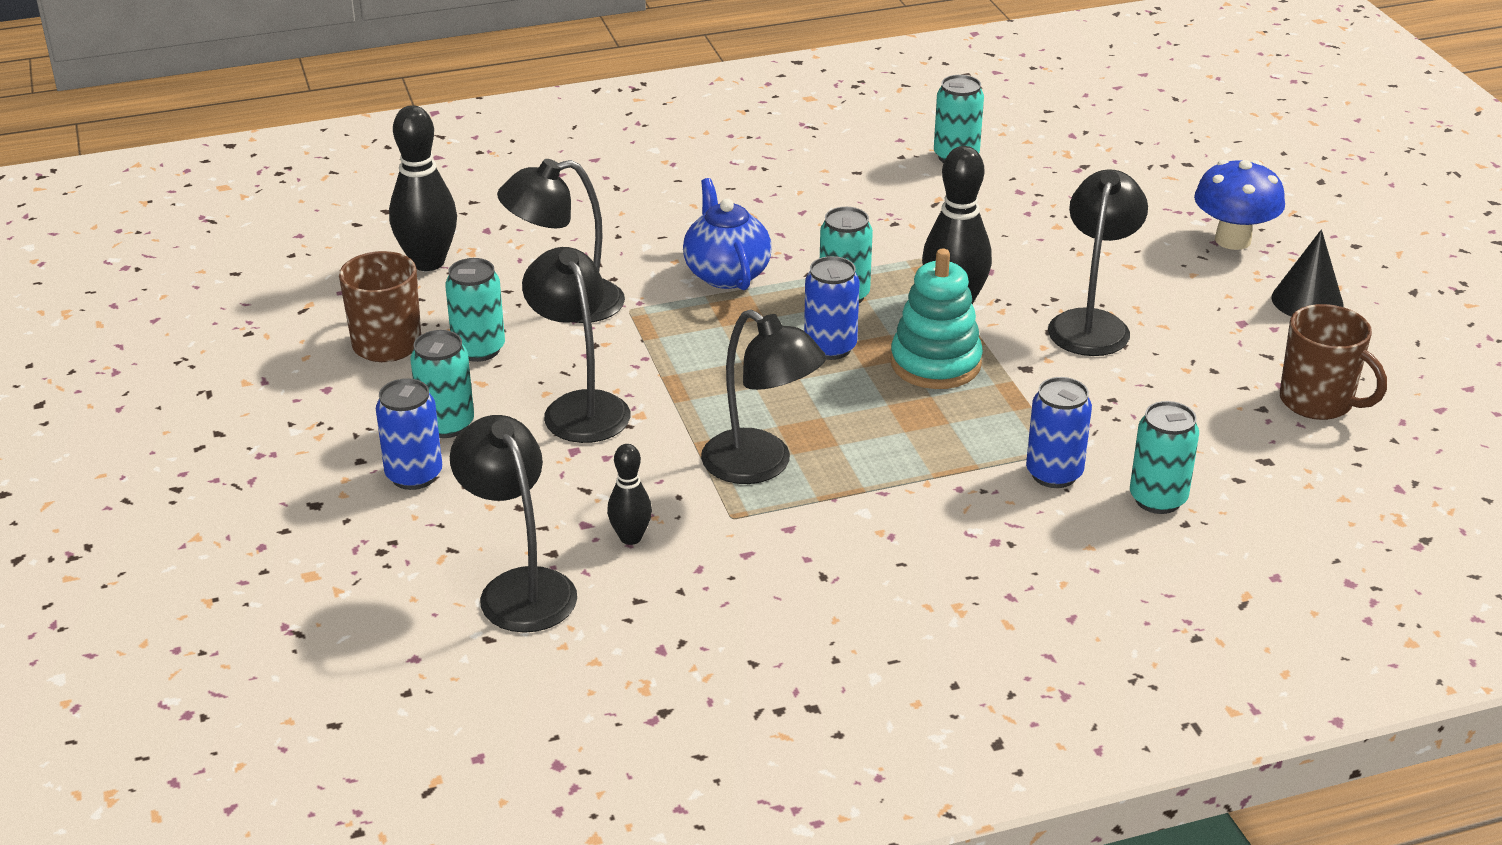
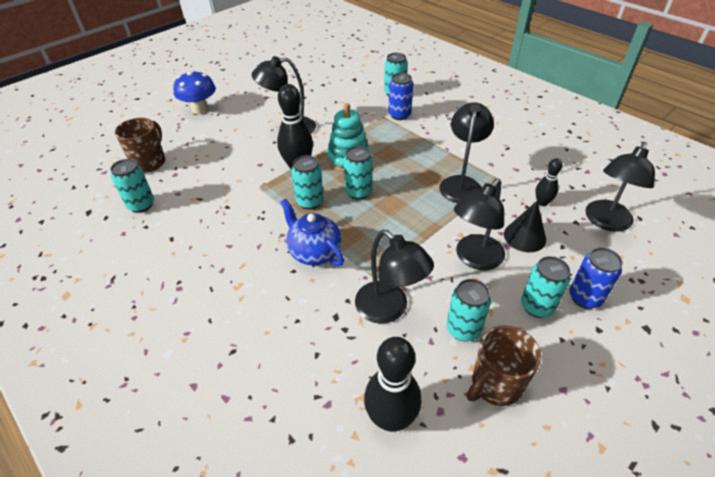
camera: 115 degrees left, 10 degrees up
(726, 274) = (314, 252): blue teapot -> blue teapot turned 90 degrees clockwise
(830, 348) = (358, 192): blue can -> turquoise can
(1307, 301) = (242, 87): black cone -> black cone (524, 237)
(1318, 402) = (311, 75): brown mug -> brown mug (149, 162)

